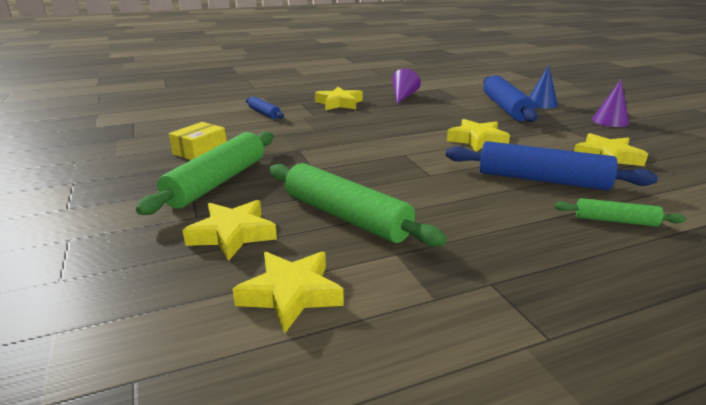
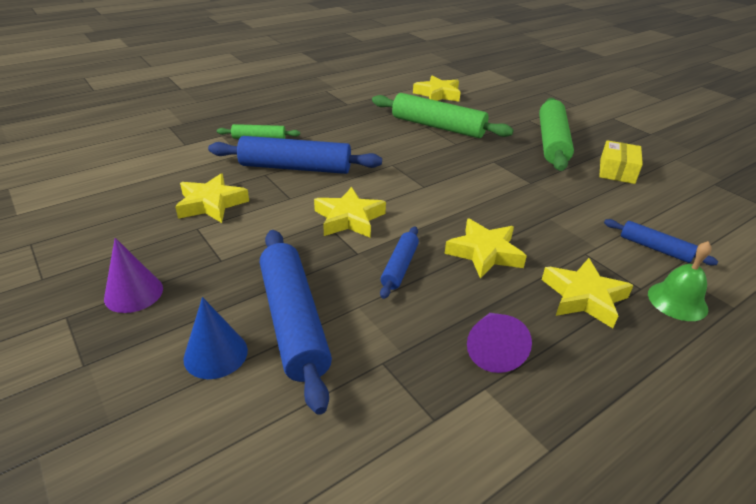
camera: 165 degrees right, 10 degrees up
(232, 234) = (494, 113): yellow star -> yellow star (484, 253)
(290, 99) = (677, 301): none -> green bell
(442, 118) = (399, 267): none -> blue rolling pin

